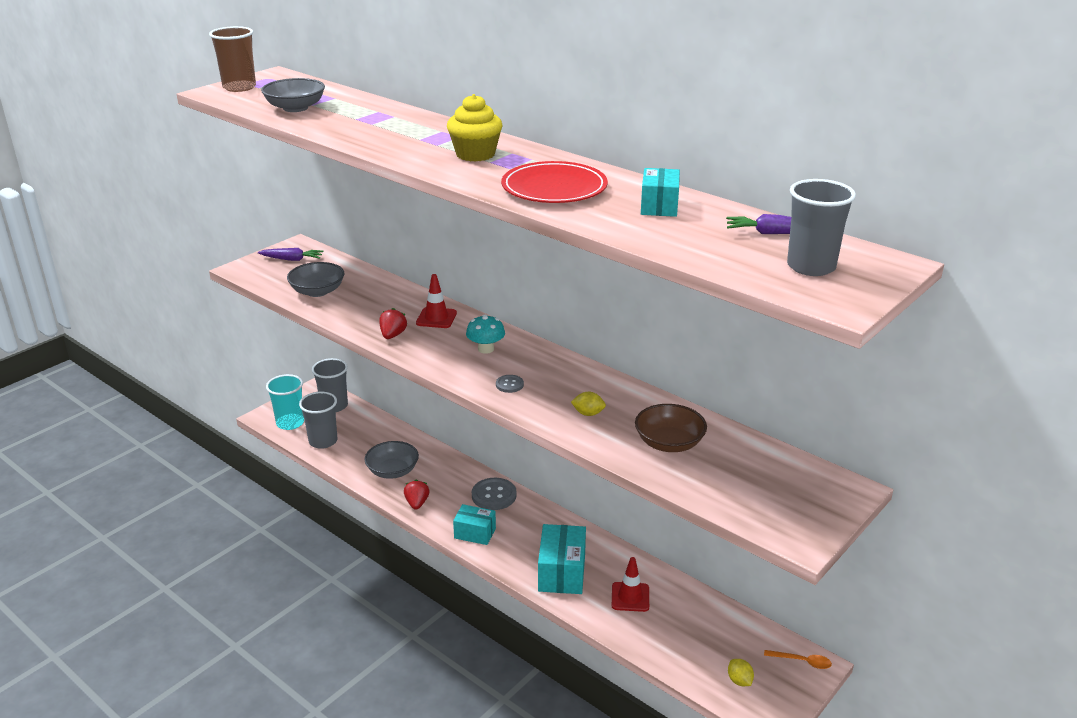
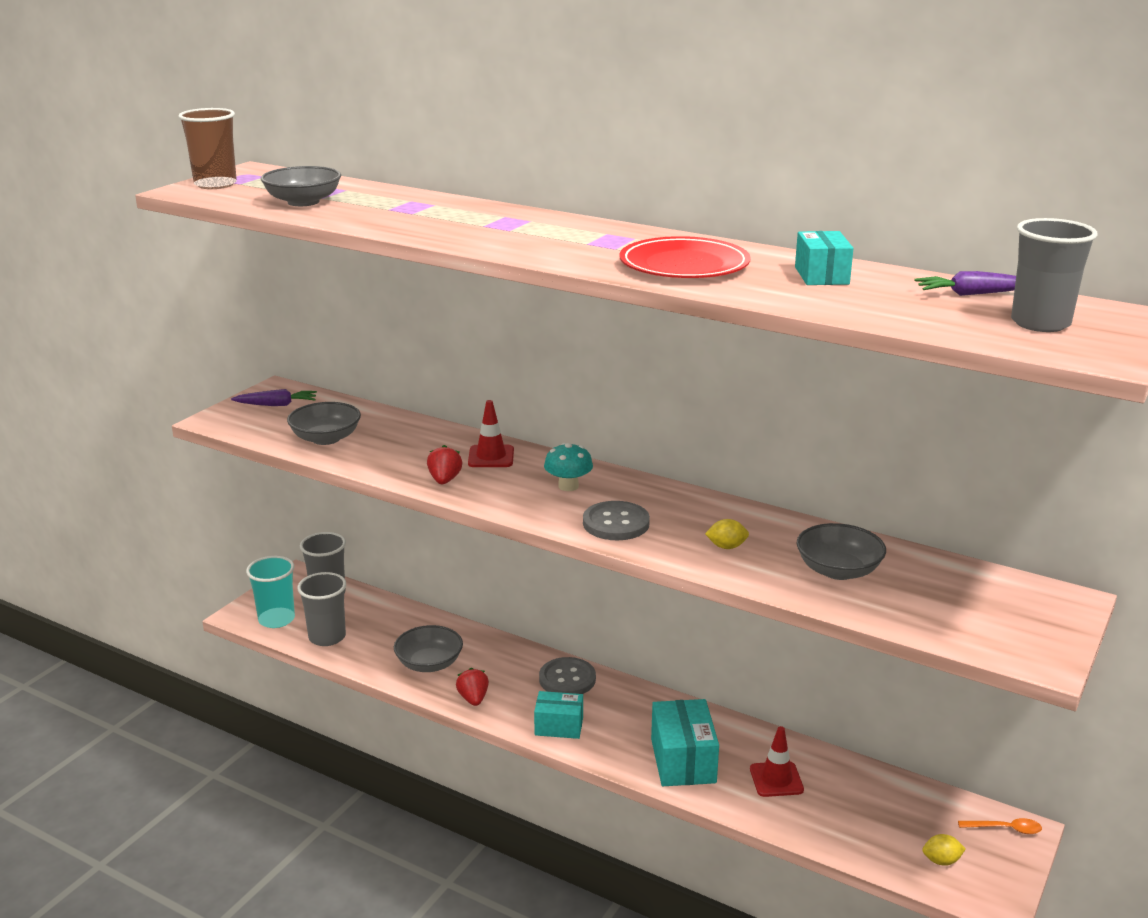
camera: 10 degrees left, 5 degrees down
(475, 154) = (563, 237): yellow cupcake -> none
(509, 384) = (616, 523): grey button -> grey button, size x1.90
(669, 443) = (838, 570): brown bowl -> grey bowl
(739, 681) = (941, 861): yellow lemon -> yellow lemon turned 60 degrees counterclockwise

